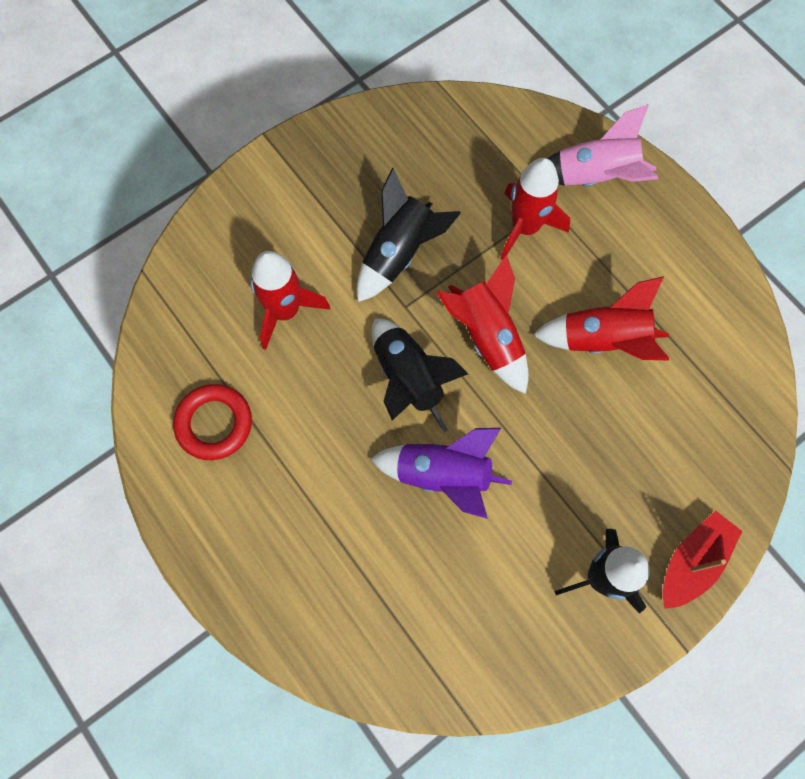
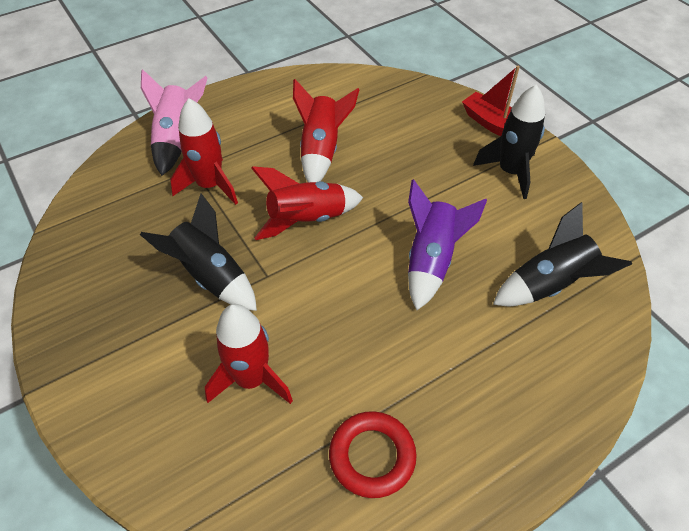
camera: 85 degrees left, 20 degrees down
(408, 379) = (340, 278): black rocket -> black rocket (550, 285)

